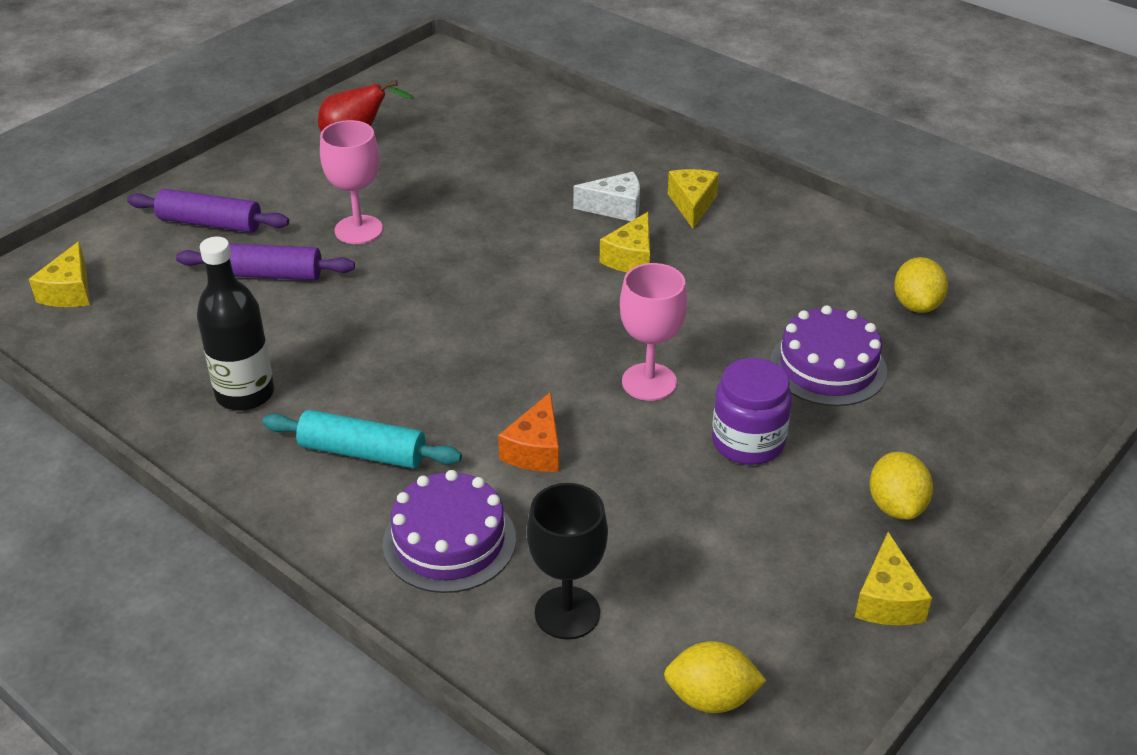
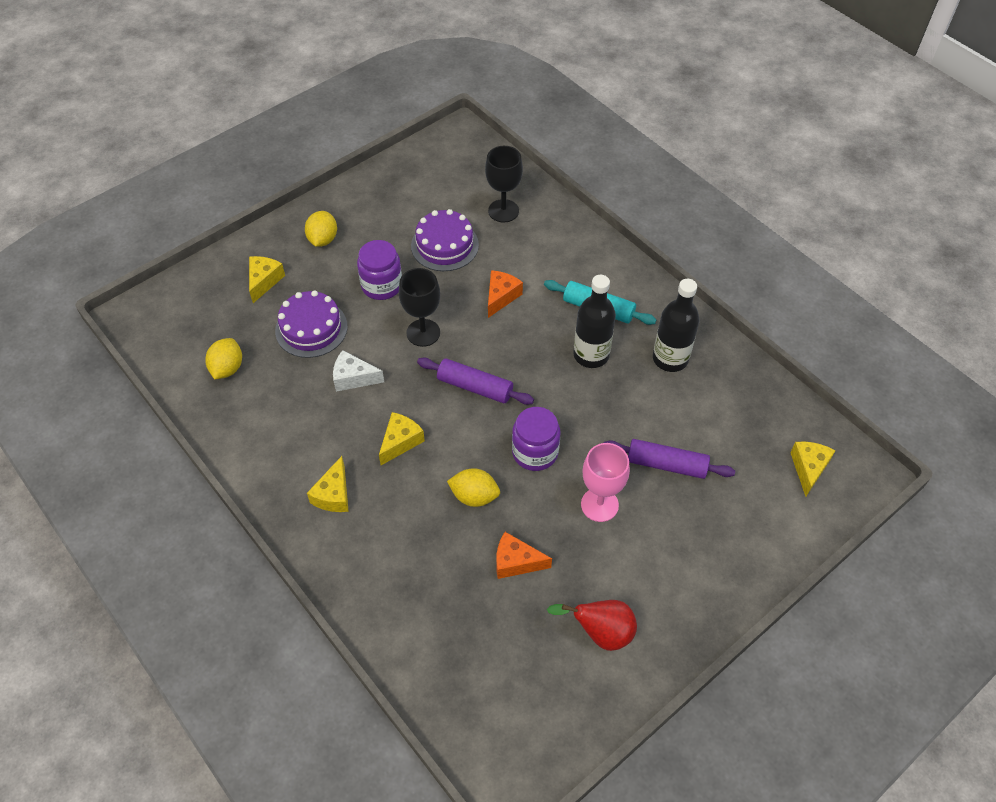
camera: 170 degrees left, 15 degrees up
(210, 223) = (718, 531): purple rolling pin -> purple rolling pin (475, 387)
(373, 384) = (591, 355): none -> black bottle
(447, 267) = (535, 452): none -> purple jar
(449, 541) = (554, 252): purple cake -> purple cake (444, 245)
(456, 177) = (516, 562): none -> orange cheese
(615, 208) = (395, 500): white cheese -> white cheese (353, 378)
(649, 382) = (423, 333): pink goblet -> black goblet
(711, 698) = (450, 170): yellow lemon -> yellow lemon (474, 496)
(887, 599) = (353, 197): yellow cheese -> yellow cheese (264, 281)

